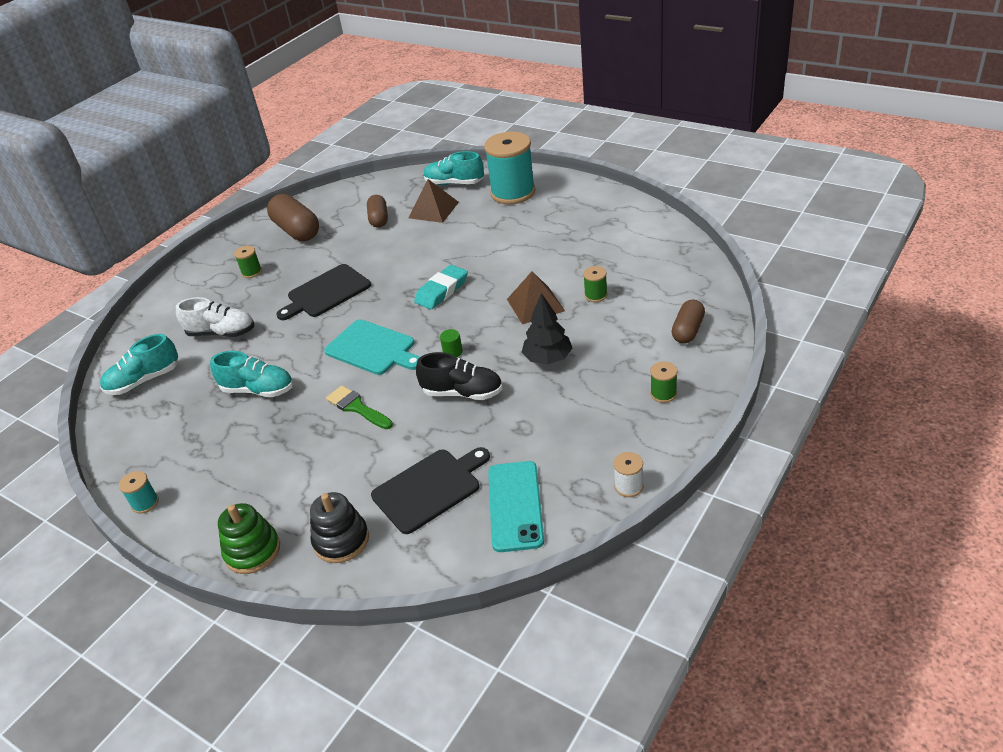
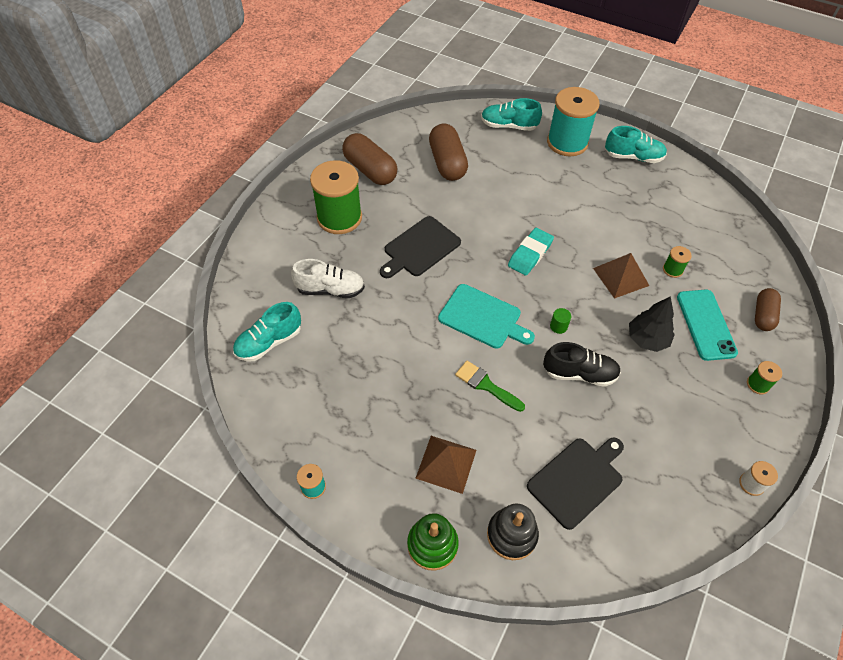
camera: 10 degrees left, 15 degrees up
(251, 272) = (339, 217): green spool -> green spool, size x2.34
(258, 390) = (386, 360): turquoise shoe -> turquoise shoe (633, 157)
(379, 219) = (447, 163): brown capsule -> brown capsule, size x1.62
(433, 210) = (497, 156): brown pyramid -> brown pyramid (446, 463)
(515, 506) = (658, 502): turquoise phone -> turquoise phone (705, 324)

